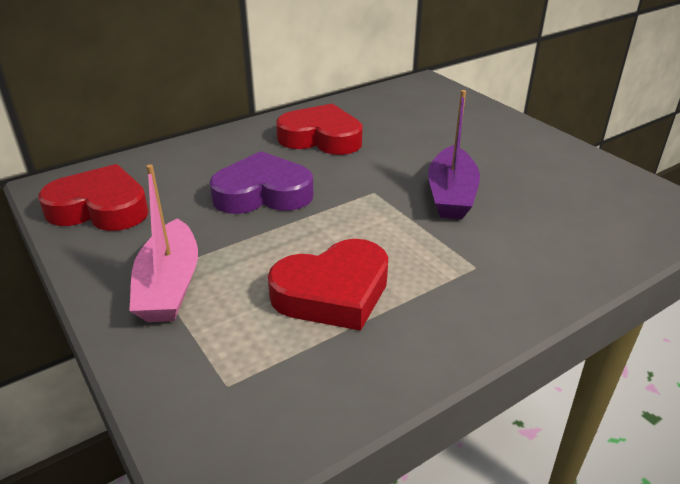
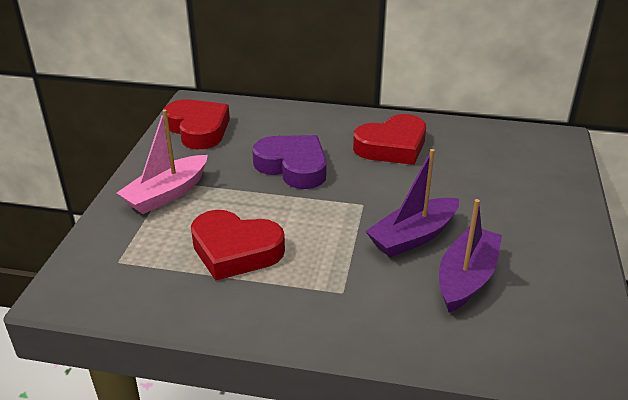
camera: 45 degrees right, 0 degrees up
(321, 138) = (392, 146): red heart -> red heart turned 90 degrees clockwise
(532, 202) = (466, 278): none -> purple boat

